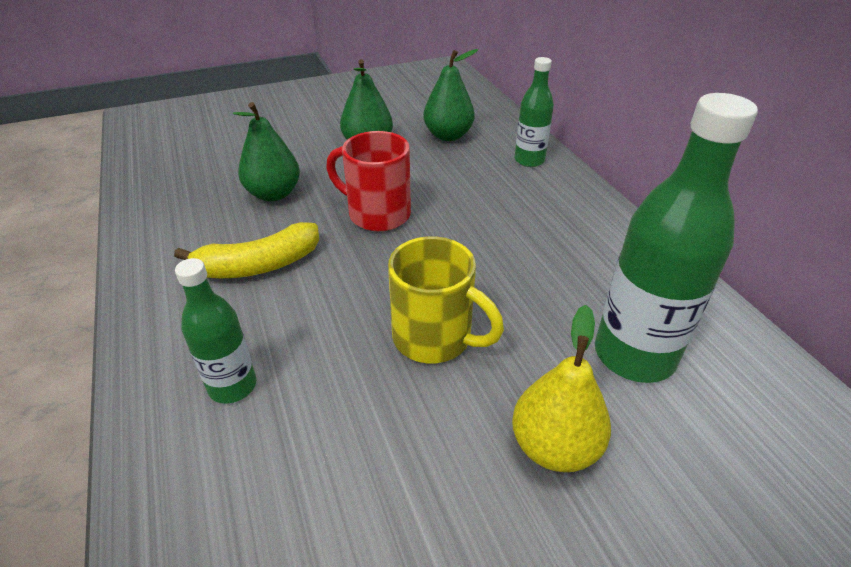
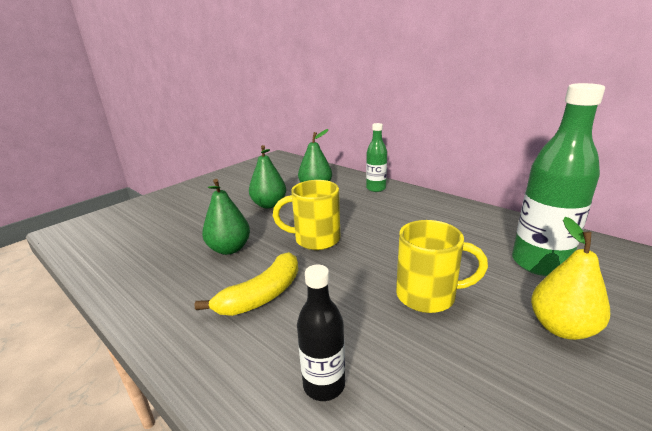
camera: 25 degrees left, 15 degrees down
(232, 386) = (324, 384): green bottle -> black bottle
(377, 214) = (315, 239): red mug -> yellow mug

